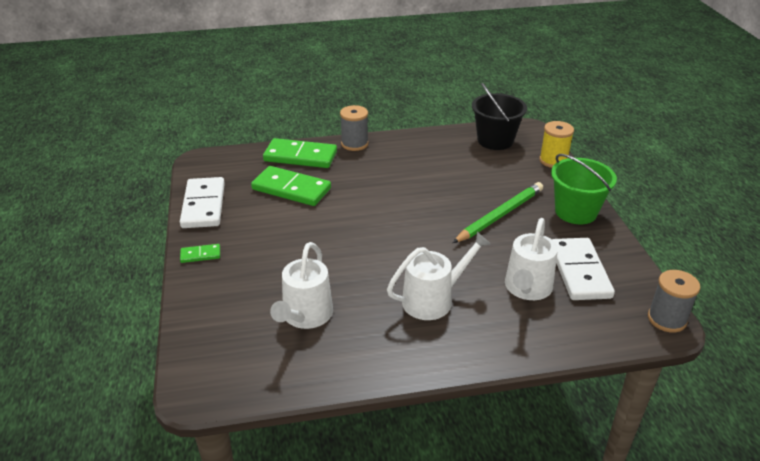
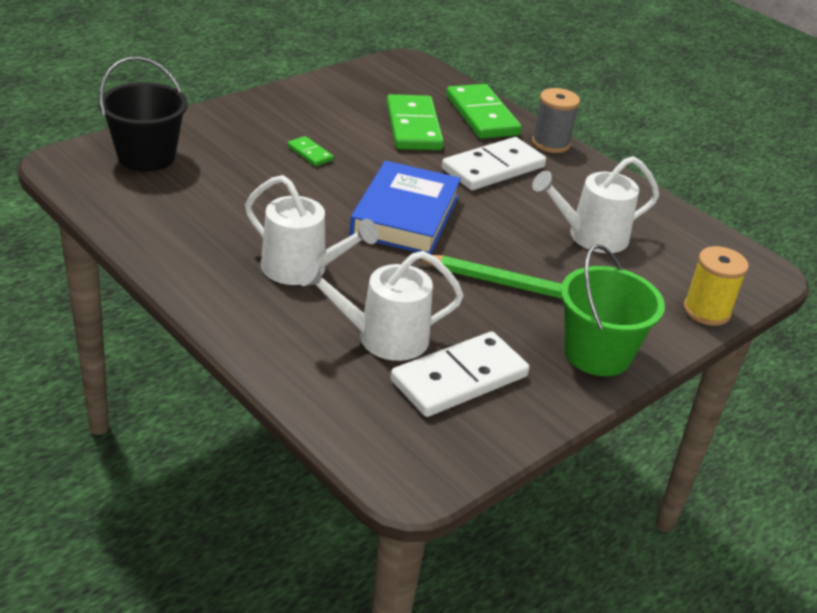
camera: 55 degrees right, 0 degrees up
(200, 255) = (252, 108): green domino -> green domino (310, 153)
(204, 205) = (331, 86): white domino -> white domino (493, 168)
(305, 316) = (209, 192): white watering can -> white watering can (591, 236)
(398, 231) = (405, 216): none -> blue book
(495, 140) = (694, 249): black bucket -> black bucket (146, 156)
(666, 319) = (424, 479): grey spool -> none

